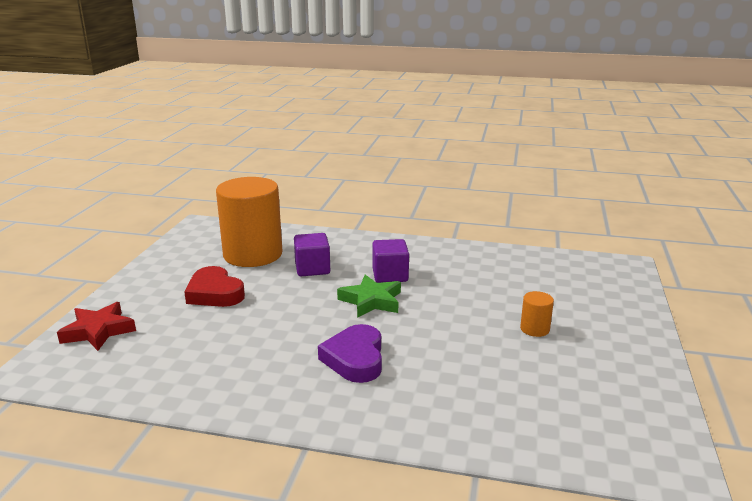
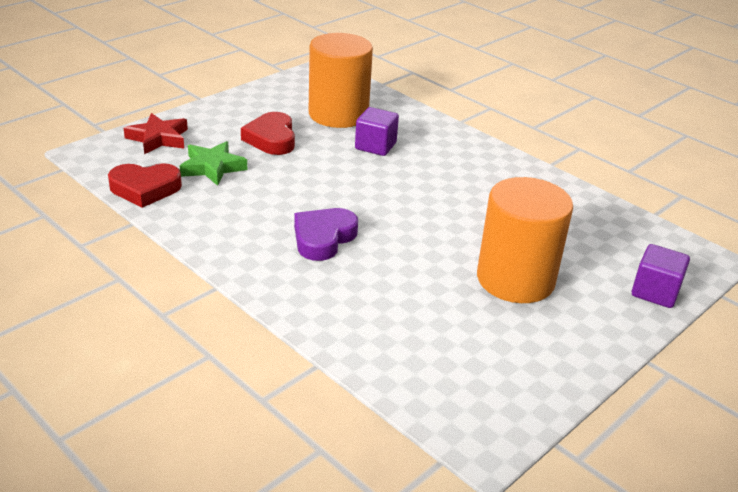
camera: 30 degrees right, 10 degrees up
(133, 383) = (145, 189): none -> red heart
(371, 301) = (394, 195): green star -> green star (212, 167)
(390, 275) = (439, 178): purple cube -> purple cube (655, 292)
(534, 329) = (515, 279): orange cylinder -> orange cylinder, size x2.48

